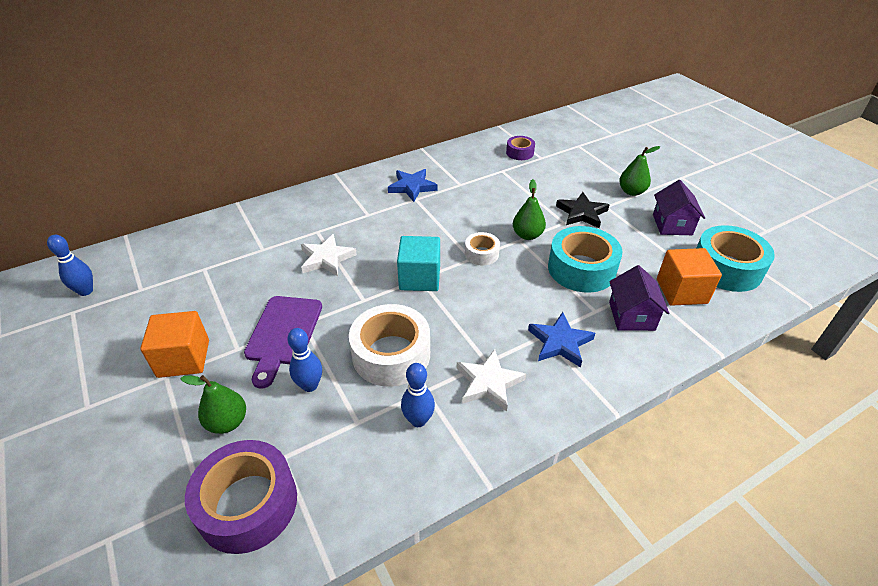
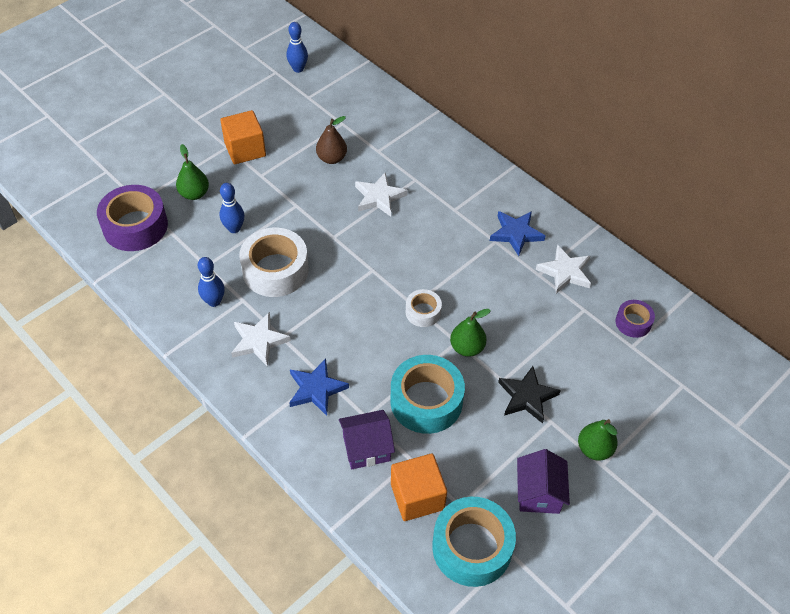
camera: 75 degrees right, 10 degrees up
(250, 284) = (332, 158): none -> brown pear
(283, 334) = (281, 197): purple cutting board -> none
(419, 278) = (373, 270): turquoise cube -> none
(462, 171) = (565, 272): none -> white star
(672, 224) = (538, 493): purple house -> purple house turned 75 degrees counterclockwise

